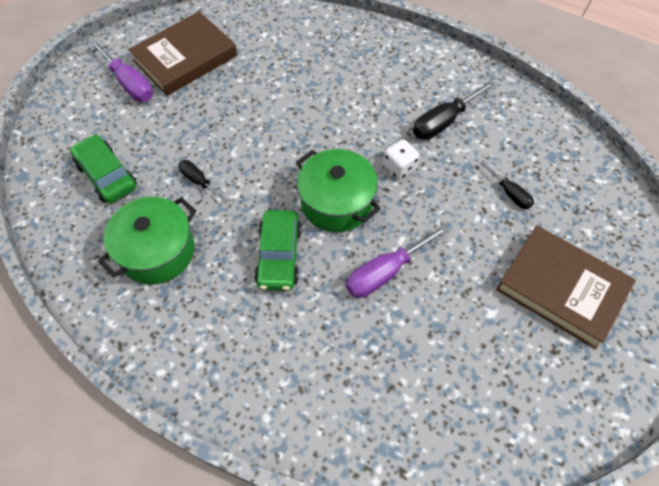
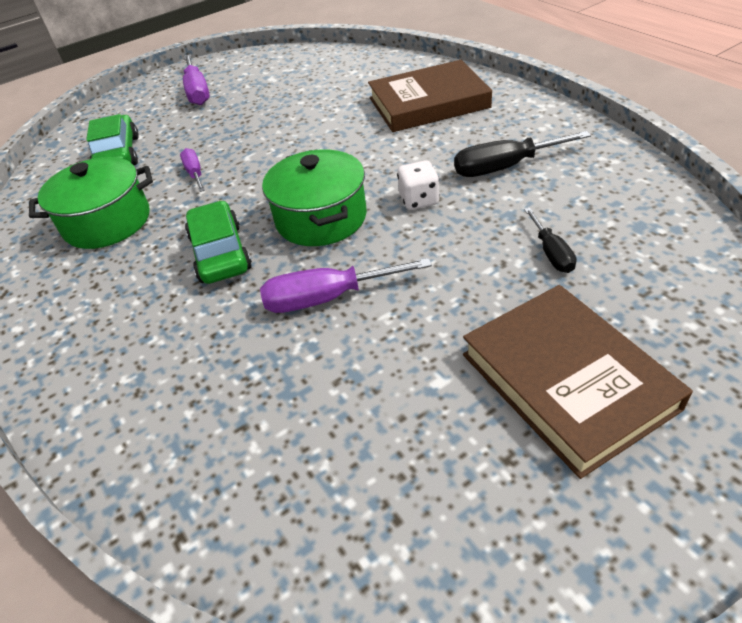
camera: 30 degrees right, 15 degrees down
(185, 58) = (262, 80): brown book -> brown book (428, 103)
(199, 181) = (195, 173): black screwdriver -> purple screwdriver
(279, 256) = (220, 253): green car -> green car turned 135 degrees clockwise

